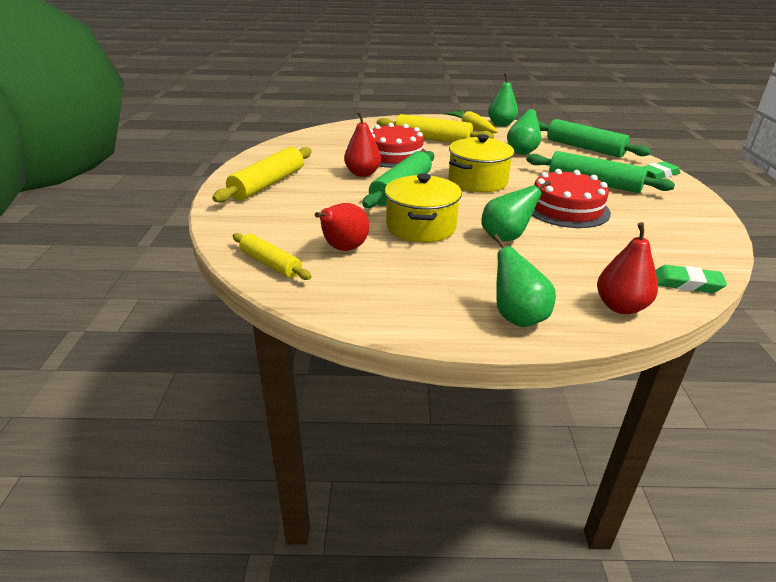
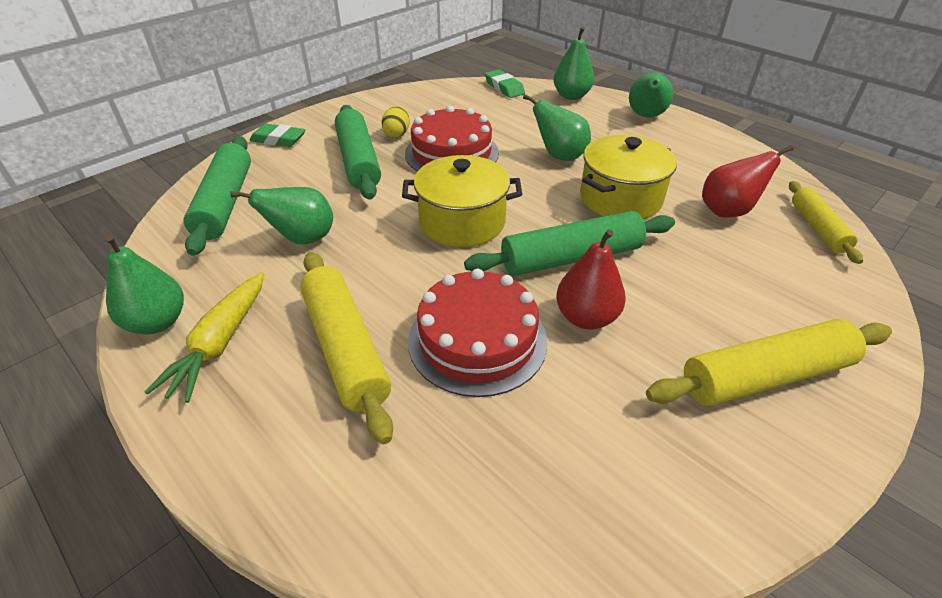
camera: 135 degrees left, 10 degrees up
(620, 307) = (571, 96): red pear -> green pear
(624, 204) = (397, 134): none -> yellow egg

